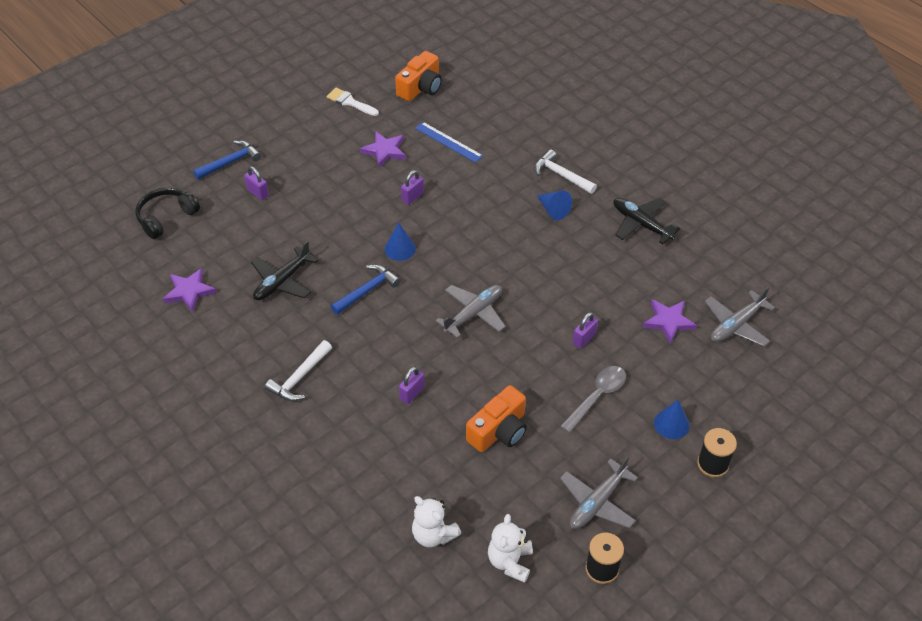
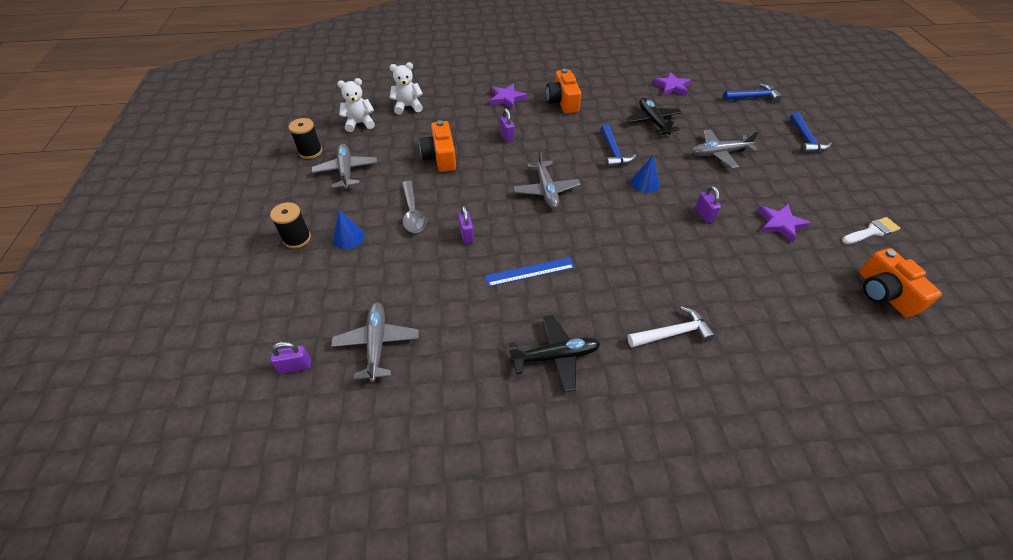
camera: 125 degrees right, 0 degrees up
(166, 217) = (753, 97): black headphones -> blue hammer
(258, 193) = (758, 140): purple padlock -> purple padlock (295, 366)
(299, 378) = (562, 102): white hammer -> orange camera
(306, 213) = (719, 153): none -> grey plane
(448, 142) = (774, 272): blue ruler -> blue ruler (530, 272)
(510, 561) = (360, 123): white teddy bear -> white teddy bear turned 60 degrees counterclockwise
(553, 210) = (625, 297): blue cone -> none
(668, 321) = (429, 297): purple star -> purple star (507, 98)

